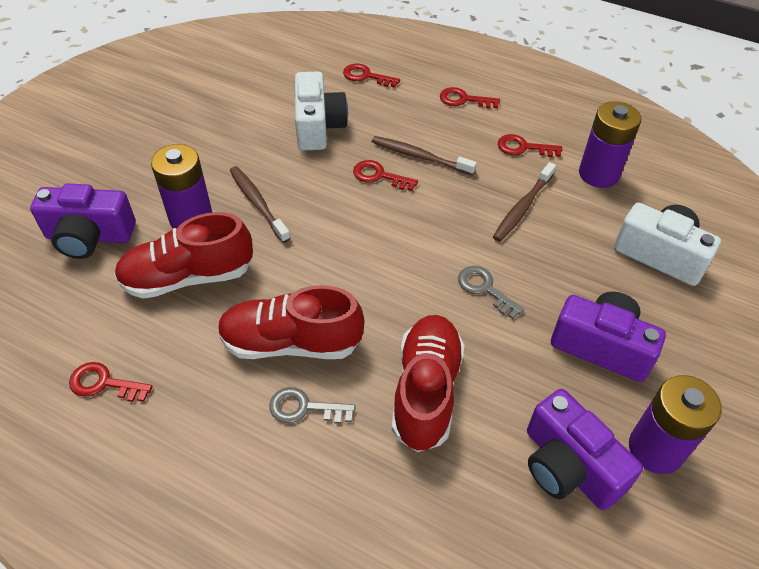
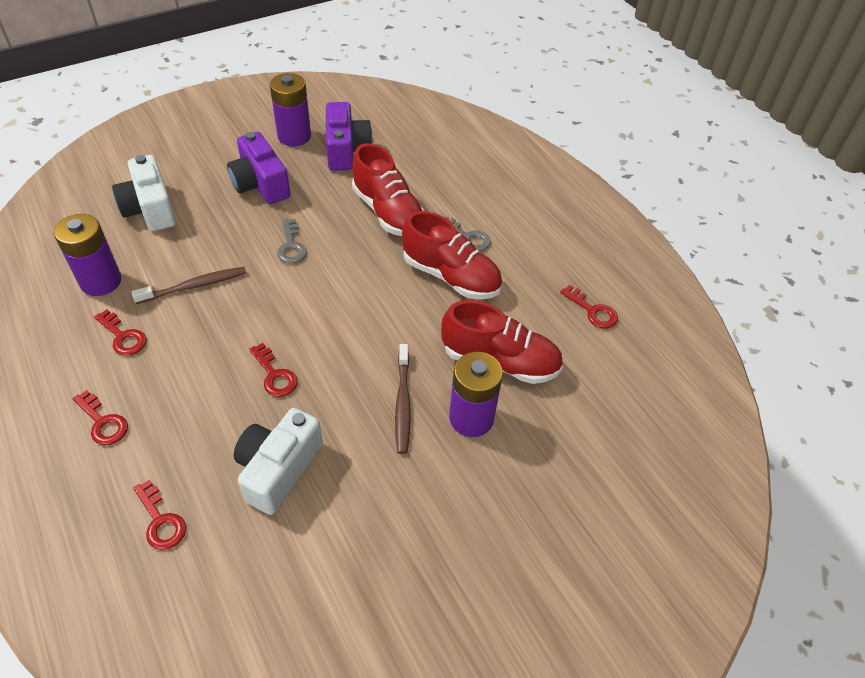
camera: 150 degrees left, 0 degrees up
(89, 236) = (572, 446): purple camera -> none
(420, 157) = (219, 376): brown toothbrush -> none
(426, 391) = (388, 212): red shoe -> red shoe turned 75 degrees counterclockwise

